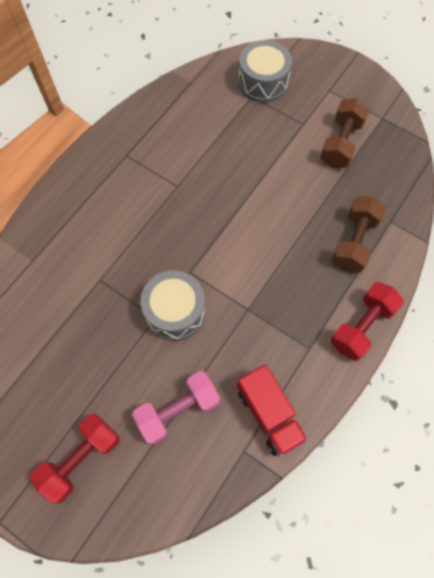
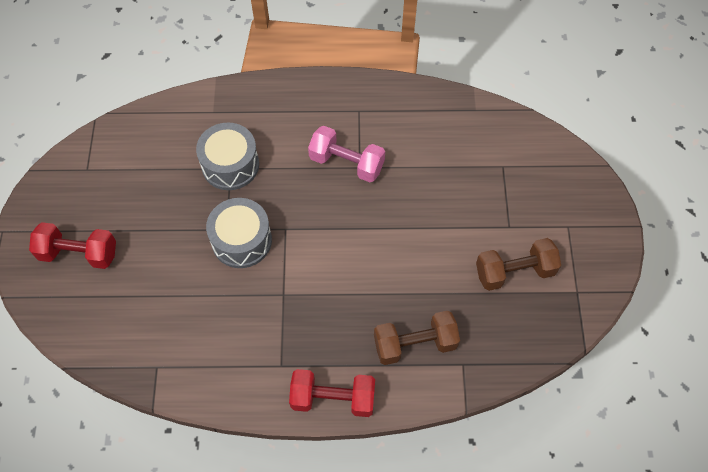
camera: 55 degrees right, 5 degrees down
(178, 410) = (159, 297): pink dumbbell -> pink dumbbell (346, 163)
(263, 82) = (526, 166): grey drum -> grey drum (230, 165)
(269, 414) = (200, 368): red truck -> none

